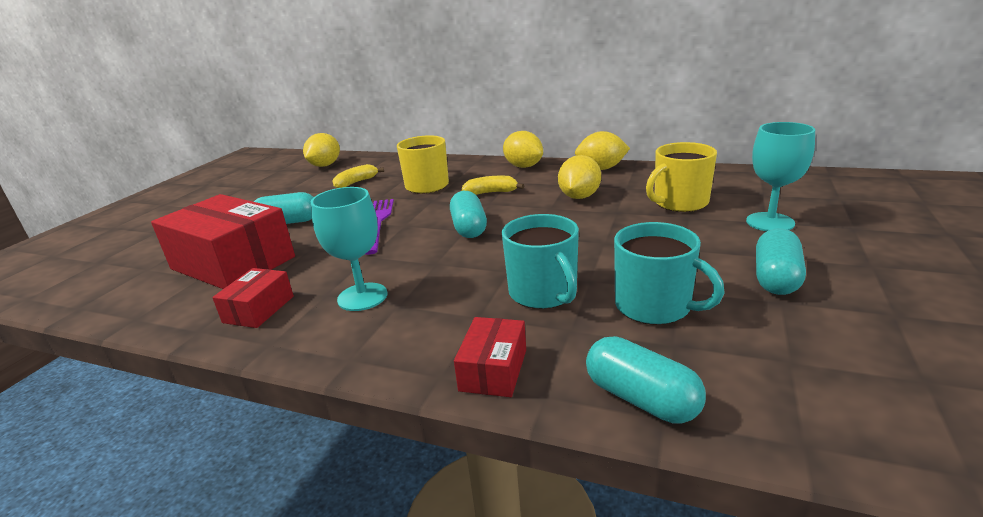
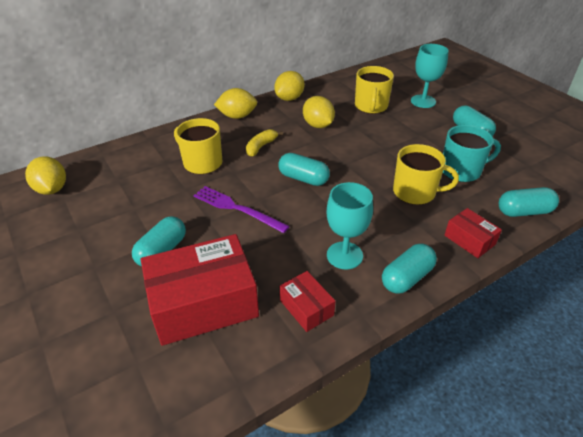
camera: 55 degrees left, 15 degrees up
(356, 182) = (132, 189): yellow banana -> none
(360, 349) = (407, 277): none -> turquoise capsule
(543, 293) = (415, 192): turquoise mug -> yellow mug

